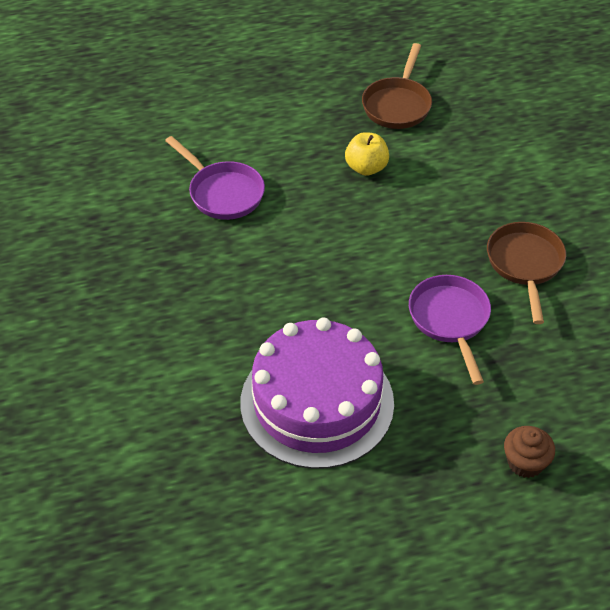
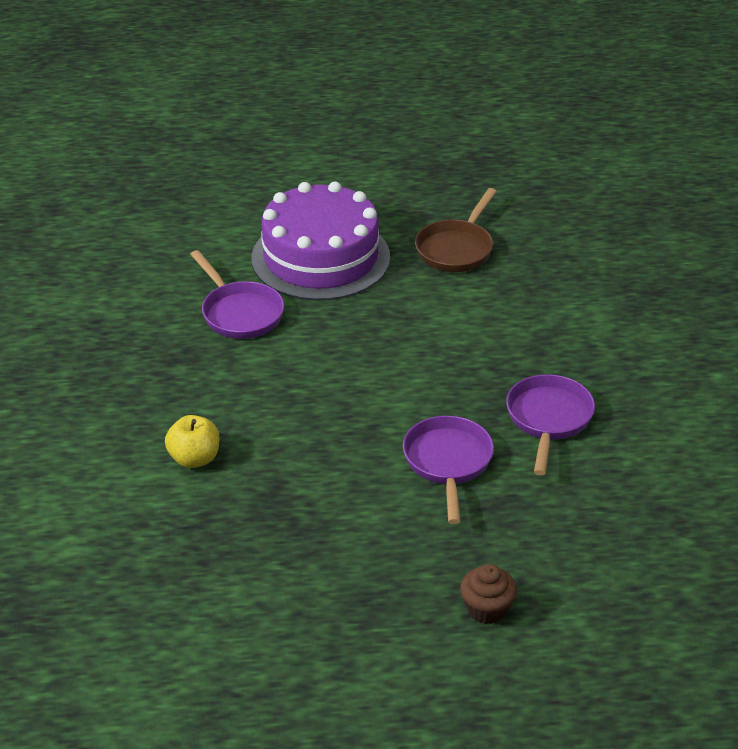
camera: 10 degrees right, 10 degrees down
(317, 402) = (278, 523): purple cake -> purple cake (320, 257)
(366, 168) = (402, 306): yellow apple -> yellow apple (194, 459)
(525, 265) = (548, 420): brown pan -> purple pan

